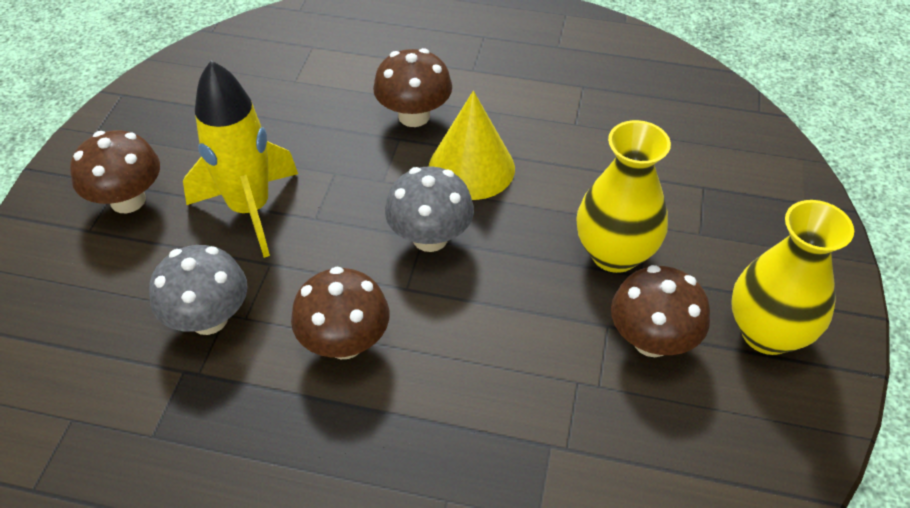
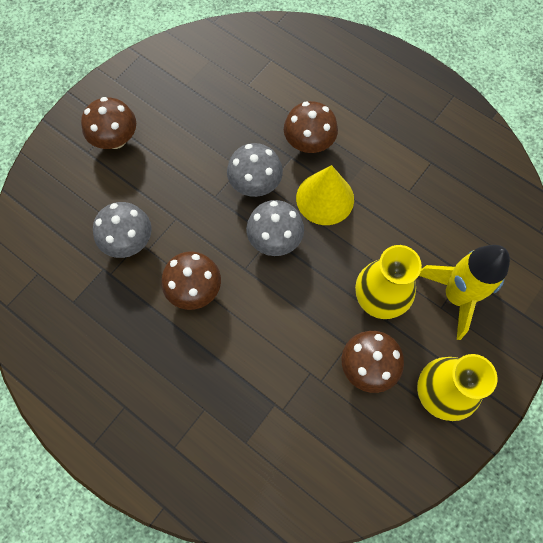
camera: 25 degrees right, 20 degrees up
(250, 209) = (180, 175): yellow rocket -> yellow rocket (456, 296)
(365, 184) = (255, 184): none -> grey mushroom

